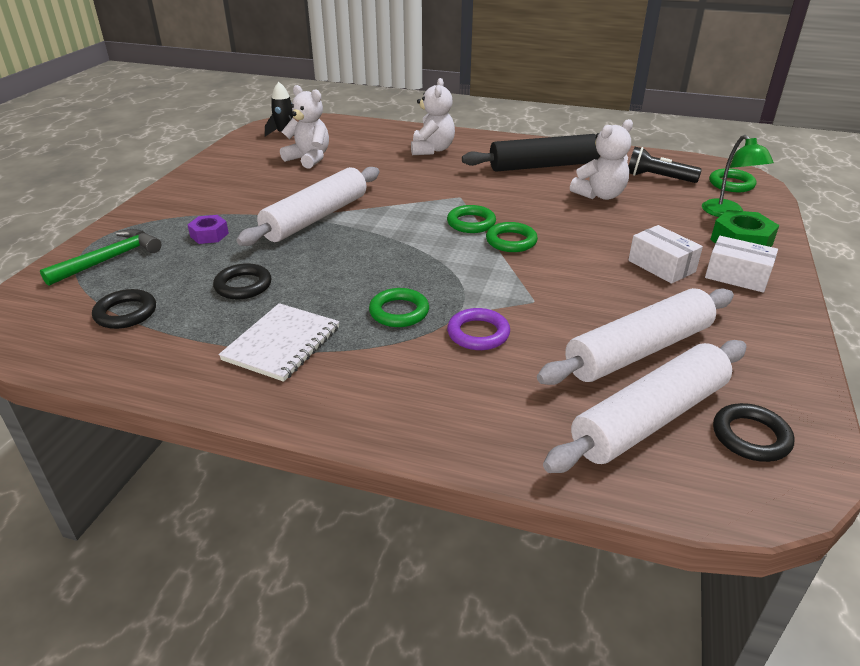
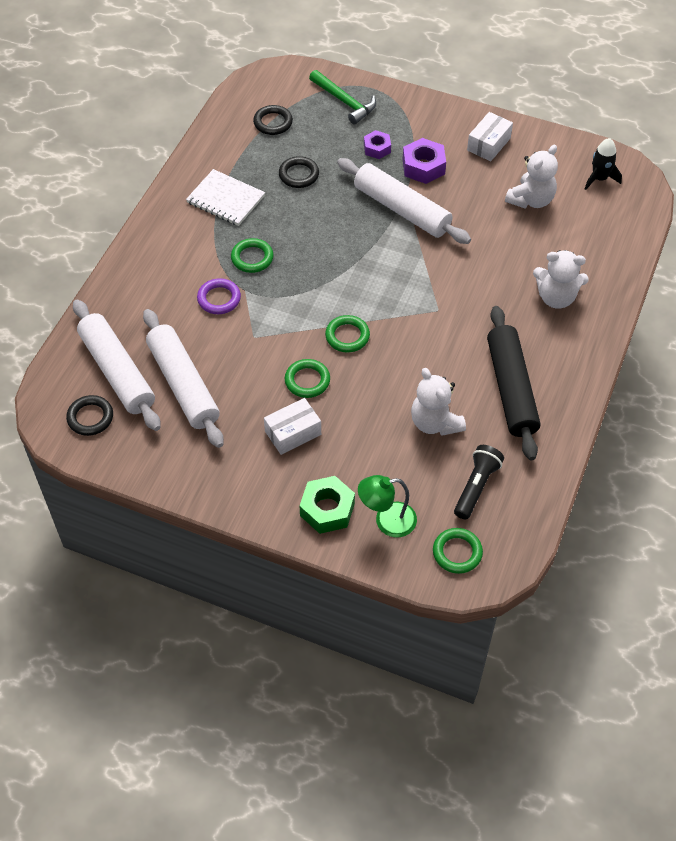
camera: 95 degrees right, 20 degrees up
(249, 208) = (423, 167): none -> purple nut
(471, 223) = (383, 312): green ring -> green ring (307, 381)
(737, 276) = (270, 482): white box -> white box (488, 144)

